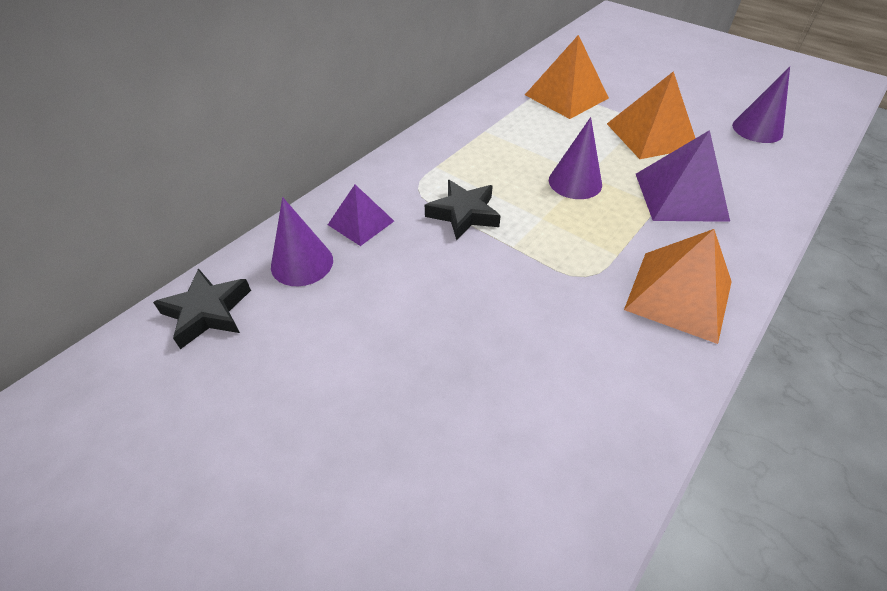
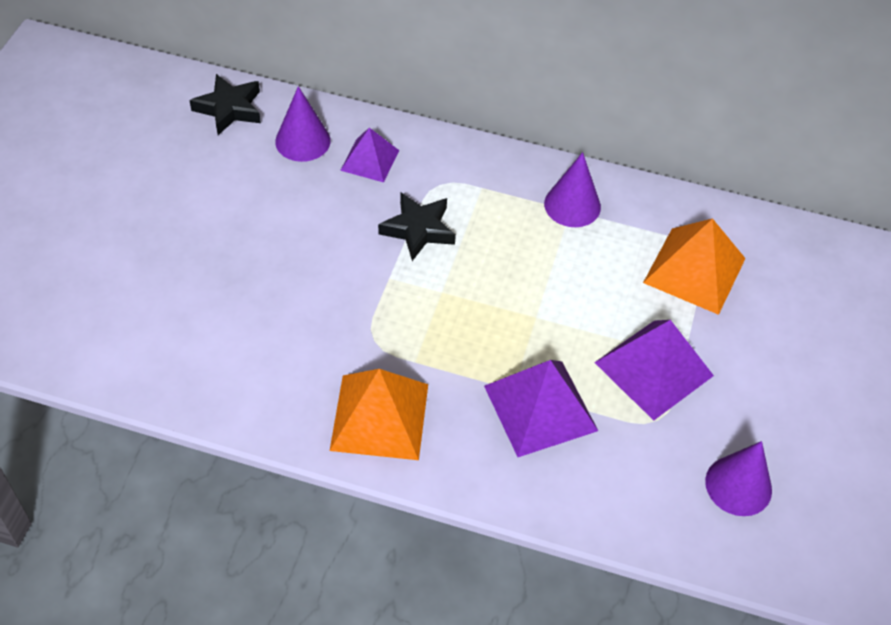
camera: 65 degrees right, 5 degrees up
(575, 182) = (516, 309): purple cone -> purple cone (572, 205)
(651, 135) = (654, 369): orange pyramid -> purple pyramid

